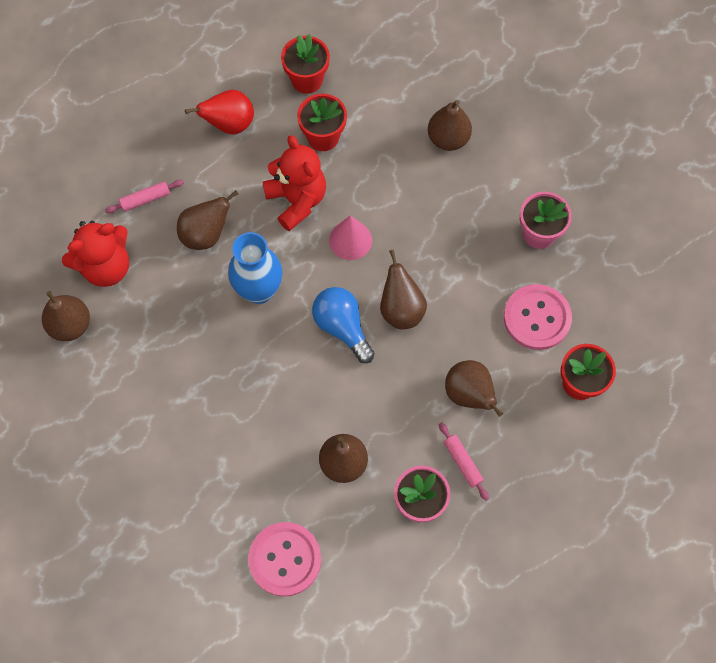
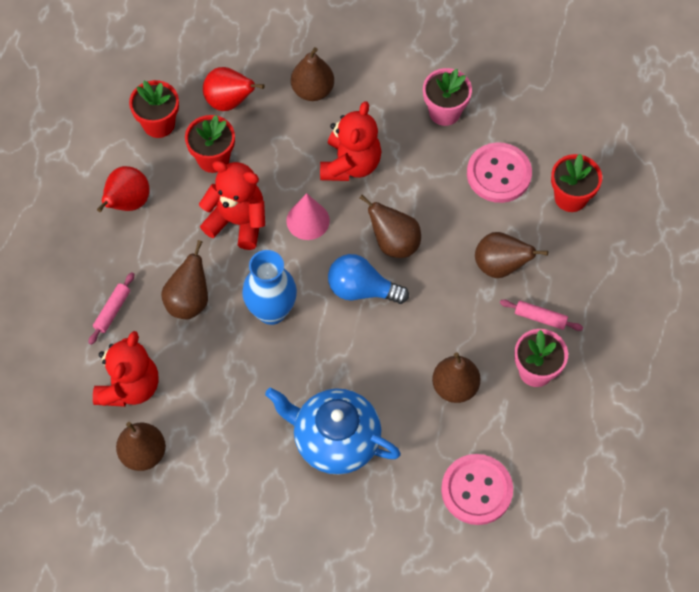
camera: 40 degrees left, 5 degrees down
(215, 429) = (335, 440): none -> blue teapot
(375, 101) = (229, 102): none -> red pear
(424, 220) = (350, 164): none -> red teddy bear

